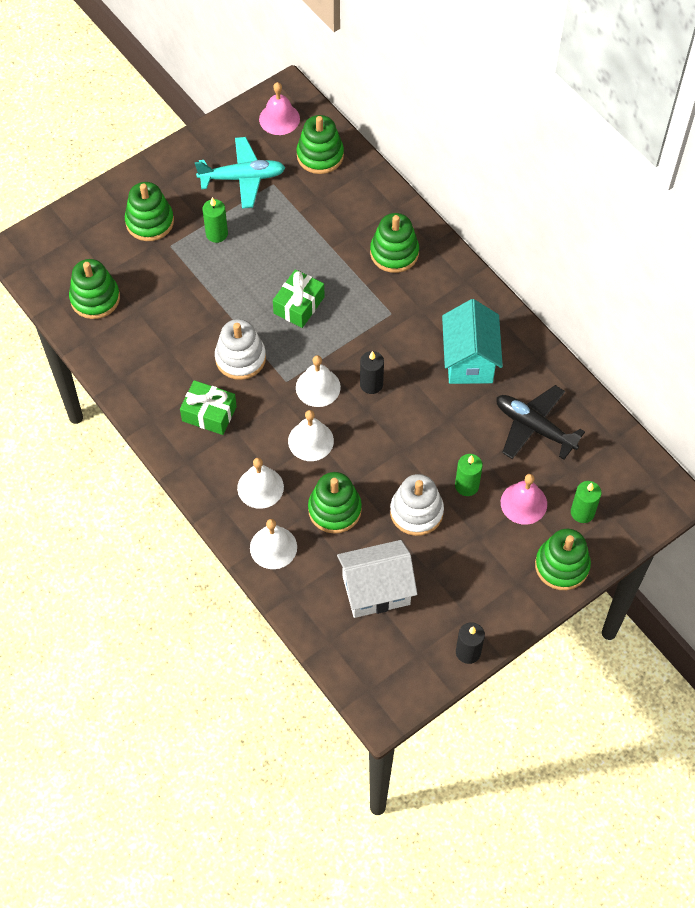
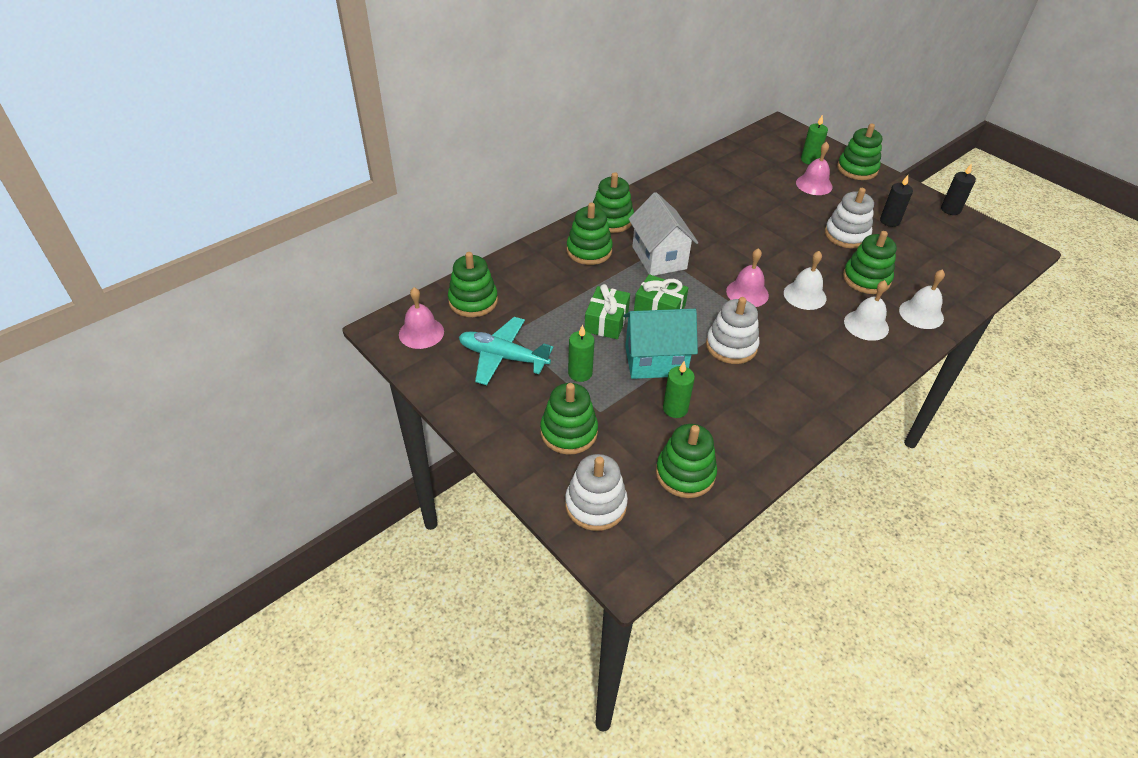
camera: 95 degrees left, 15 degrees down
(75, 235) = (595, 505): none -> white stacking toy
(209, 414) = (802, 365): green gift -> green gift (606, 321)
(242, 178) = (503, 357): turquoise plane -> turquoise plane turned 60 degrees counterclockwise
(318, 387) = (747, 293): white bell -> pink bell
(371, 384) = (733, 261): black candle -> black candle (889, 221)
(376, 590) = (927, 254): white house -> white house (659, 258)
(449, 277) = (611, 220): none -> green stacking toy
(467, 486) = (811, 210): green candle -> green candle (675, 409)
(469, 360) = (693, 209): turquoise house -> turquoise house (655, 361)
(534, 427) = (746, 179): black plane -> none

